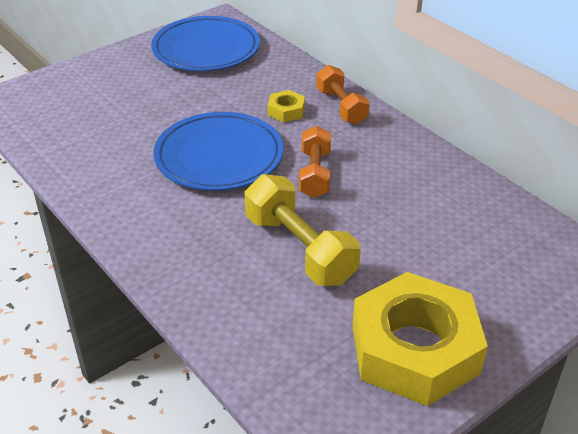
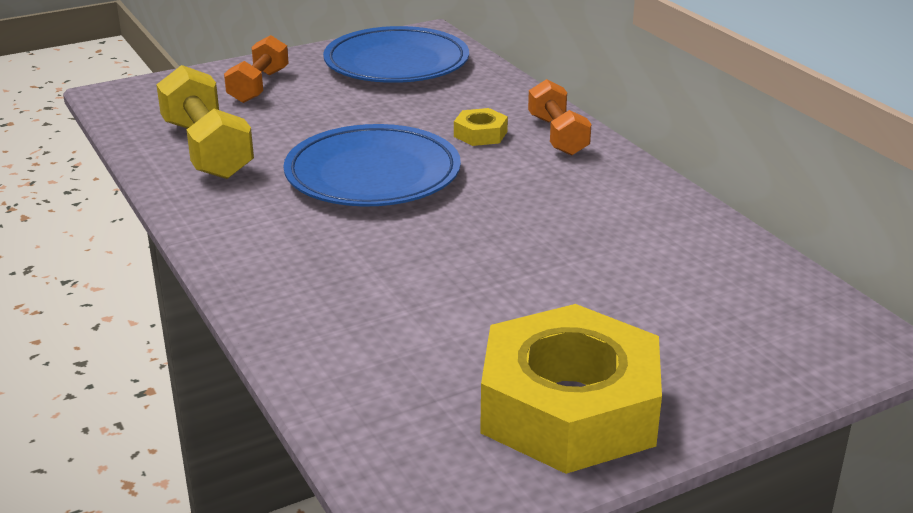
camera: 10 degrees right, 10 degrees down
(299, 249) = (446, 281): yellow dumbbell -> yellow dumbbell (207, 149)
(315, 174) = (495, 203): orange dumbbell -> orange dumbbell (258, 86)

